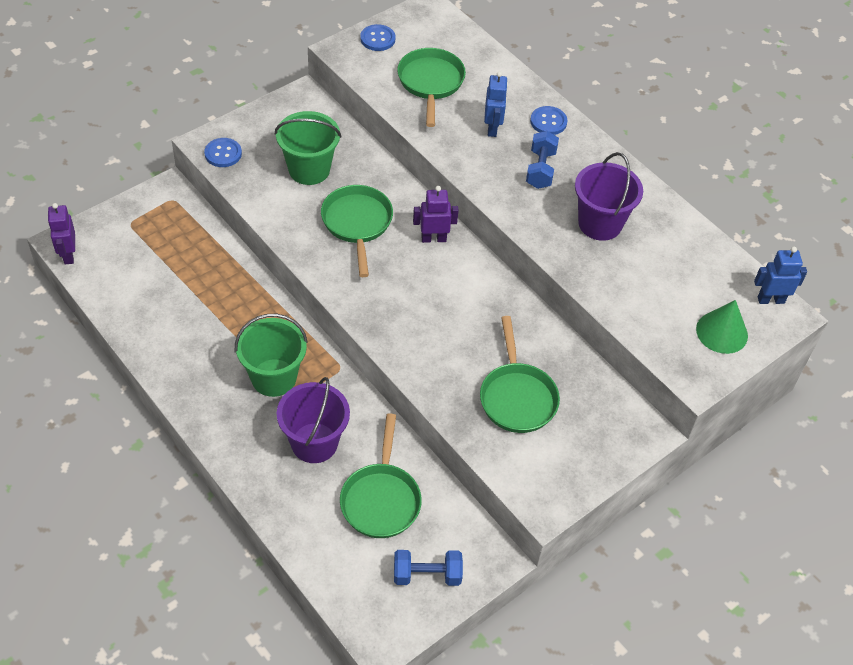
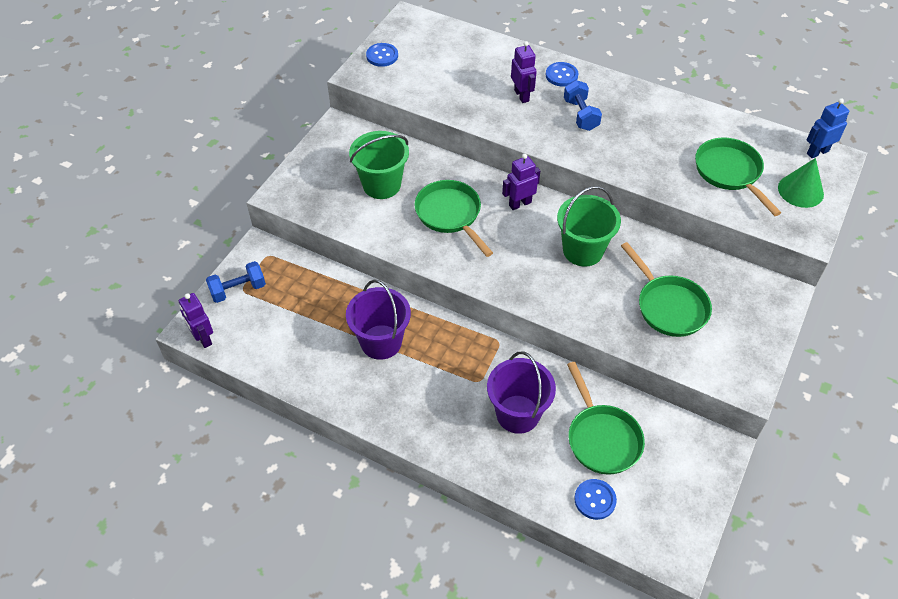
camera: 20 degrees left, 0 degrees up
(223, 153) = (299, 198): blue button -> blue button (595, 500)
(274, 377) = (449, 373): green bucket -> green bucket (583, 250)
(427, 575) = (678, 485): blue dumbbell -> blue dumbbell (238, 290)
(430, 83) = (448, 76): green pan -> green pan (730, 173)
(492, 128) = (522, 95): blue robot -> purple robot
(600, 223) = (654, 141): purple bucket -> purple bucket (381, 342)

